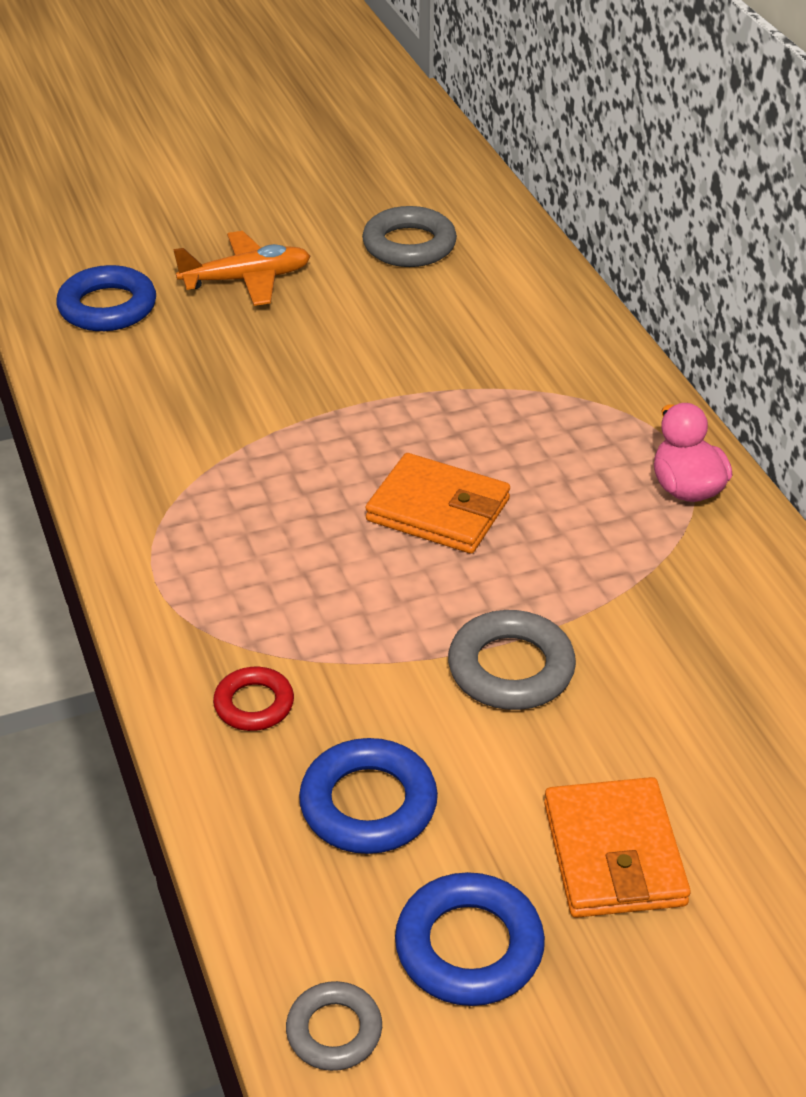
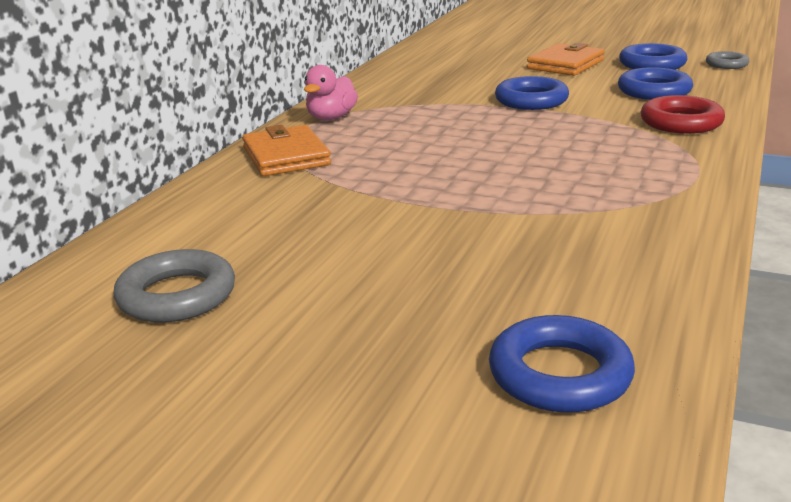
camera: 135 degrees left, 15 degrees down
(246, 279) = (372, 334): orange plane -> none
(254, 704) = (681, 122): red ring -> red ring, size x1.61
(438, 510) = (474, 148): orange wallet -> orange wallet (286, 156)
(511, 668) = (531, 100): grey ring -> blue ring

